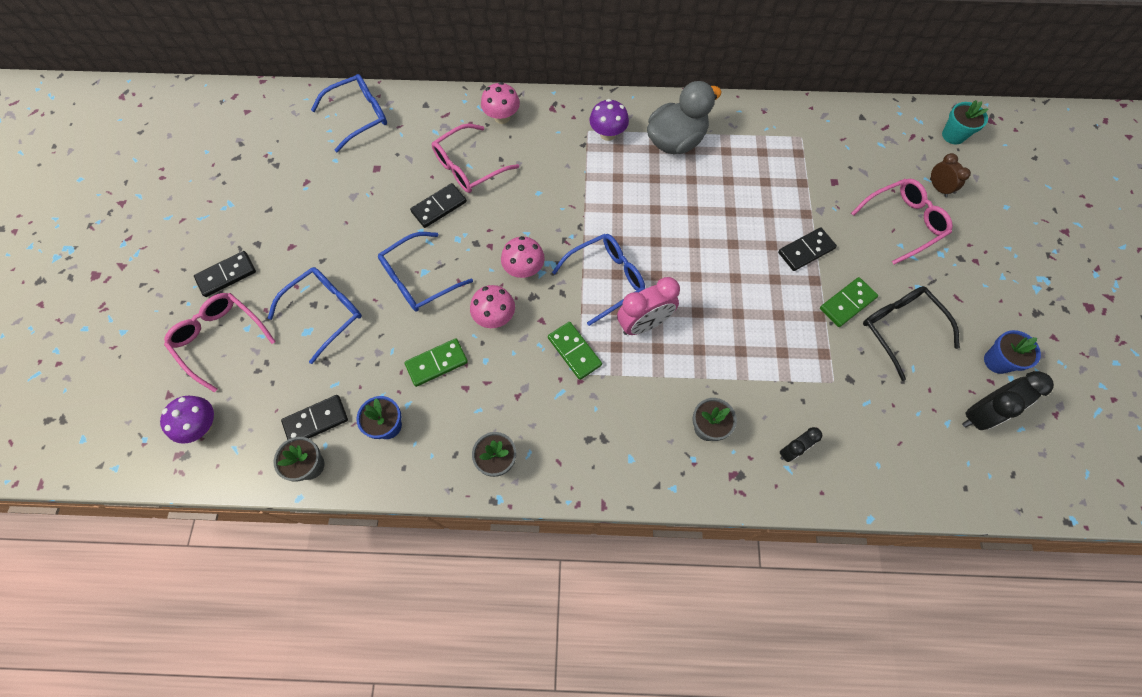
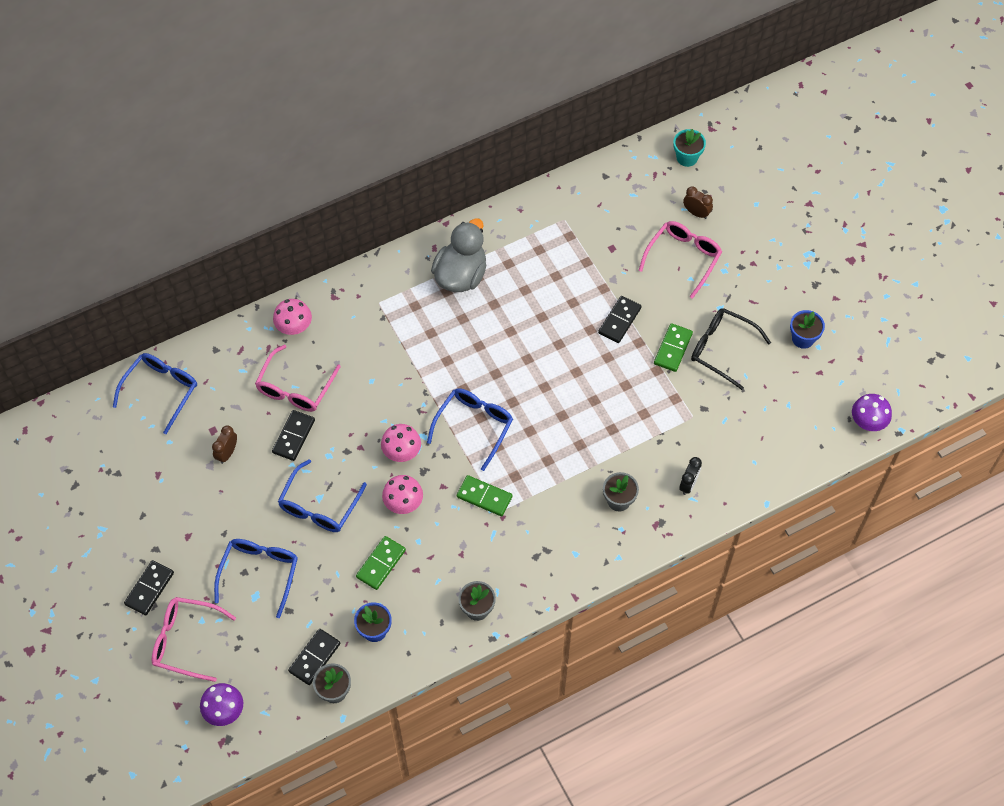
camera: 30 degrees left, 5 degrees down
(374, 193) = (227, 453): none -> brown clock
(608, 134) = (398, 297): purple mushroom -> purple mushroom (867, 422)
(644, 324) = (526, 447): pink clock -> none
(980, 414) = (808, 386): black clock -> none

